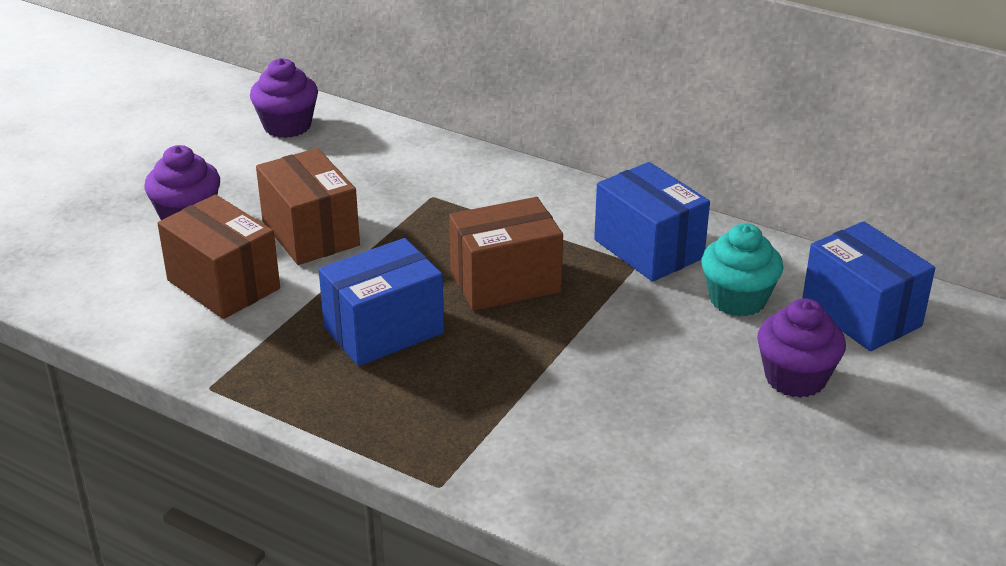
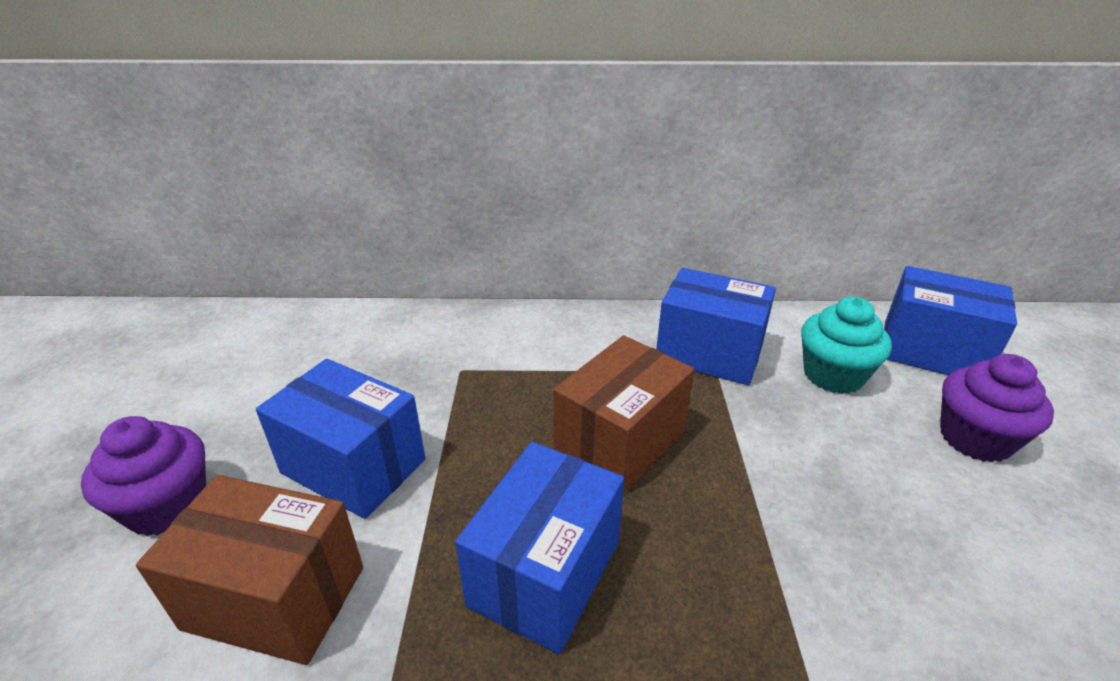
camera: 30 degrees left, 0 degrees up
(287, 126) = (244, 343): purple cupcake -> none
(310, 233) = (353, 466): brown box -> blue box

